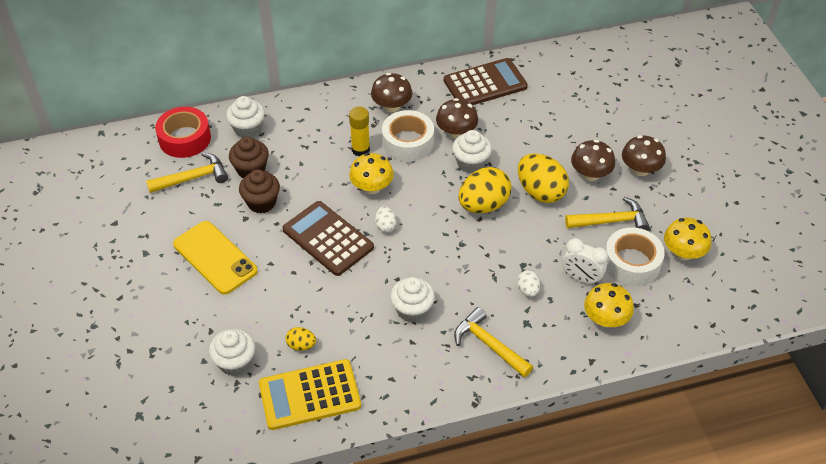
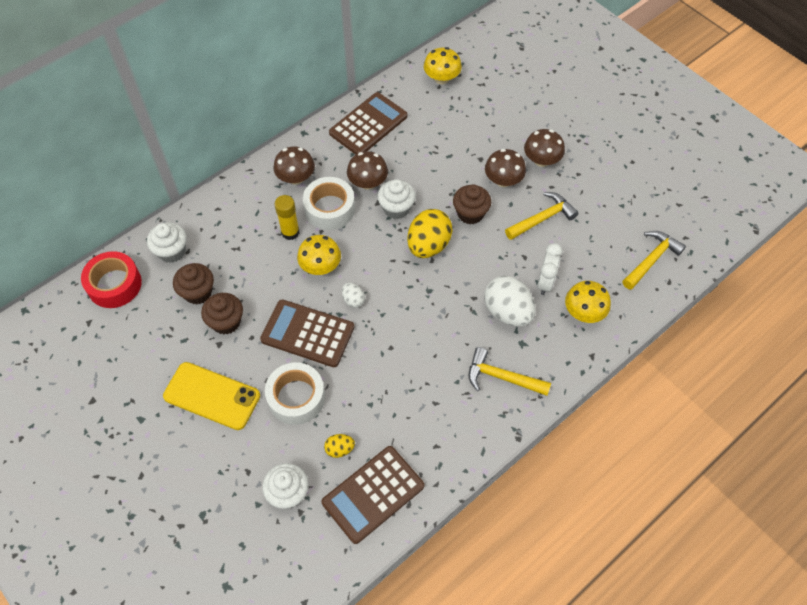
camera: 25 degrees left, 10 degrees up
(193, 178) = (145, 322): yellow hammer -> yellow hammer (651, 259)
(309, 395) = (373, 494): yellow calculator -> brown calculator
(412, 310) = (420, 372): white cupcake -> none
(527, 290) = (507, 312): white egg -> white egg, size x2.06
(540, 192) = (470, 213): yellow egg -> brown cupcake
(581, 278) = (545, 282): white clock -> white clock turned 75 degrees counterclockwise
(631, 263) = (578, 251): white tape -> white tape (296, 397)
(683, 253) = (614, 225): yellow mushroom -> yellow mushroom (441, 78)

